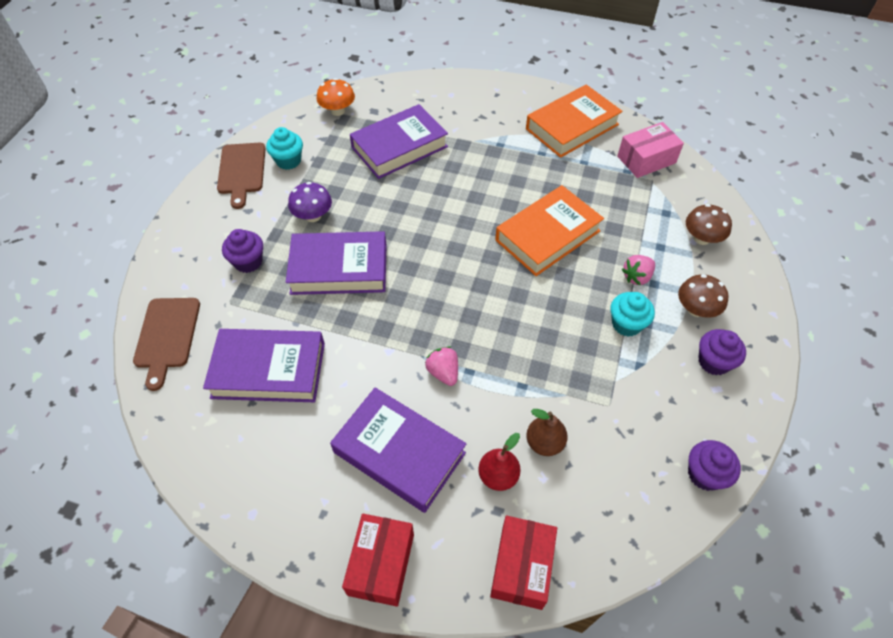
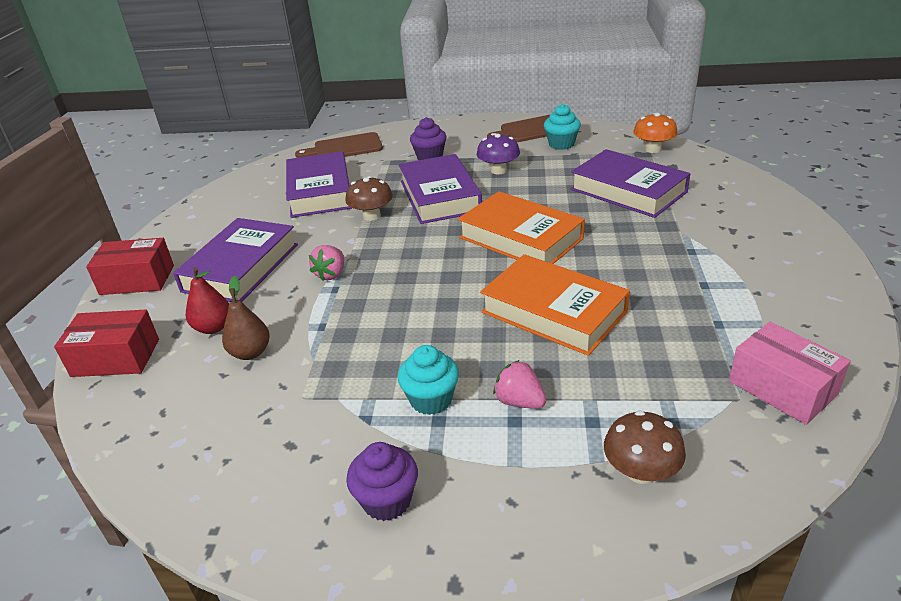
camera: 80 degrees right, 20 degrees down
(443, 372) = (331, 274): pink strawberry -> pink strawberry turned 150 degrees clockwise
(572, 127) = (786, 303): orange book -> orange book (520, 238)
(696, 309) = (482, 473): brown mushroom -> brown mushroom (371, 216)
(704, 474) = (202, 499): purple cupcake -> none

